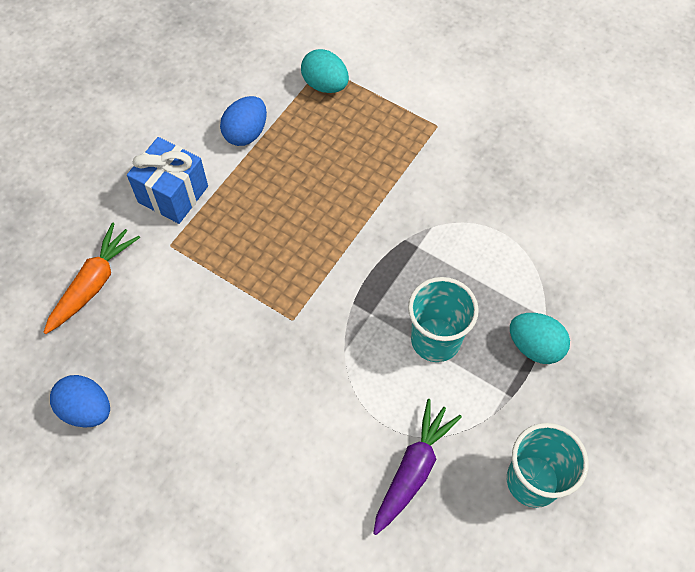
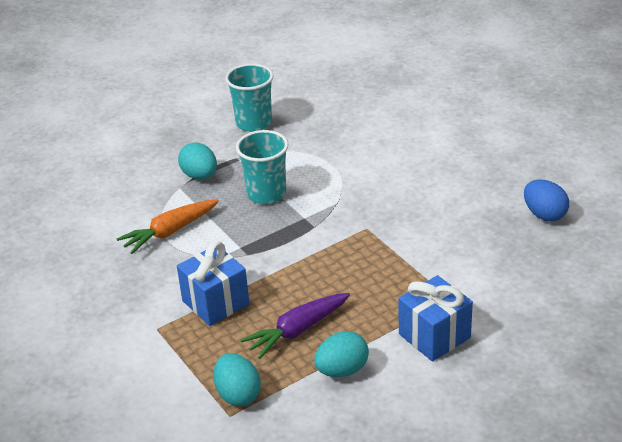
camera: 155 degrees left, 25 degrees down
(94, 283) = (525, 287): orange carrot -> orange carrot (169, 232)
(246, 133) = (342, 370): blue egg -> turquoise egg
(400, 169) = (215, 302): none -> blue gift
(413, 469) = (324, 142): purple carrot -> purple carrot (297, 331)

